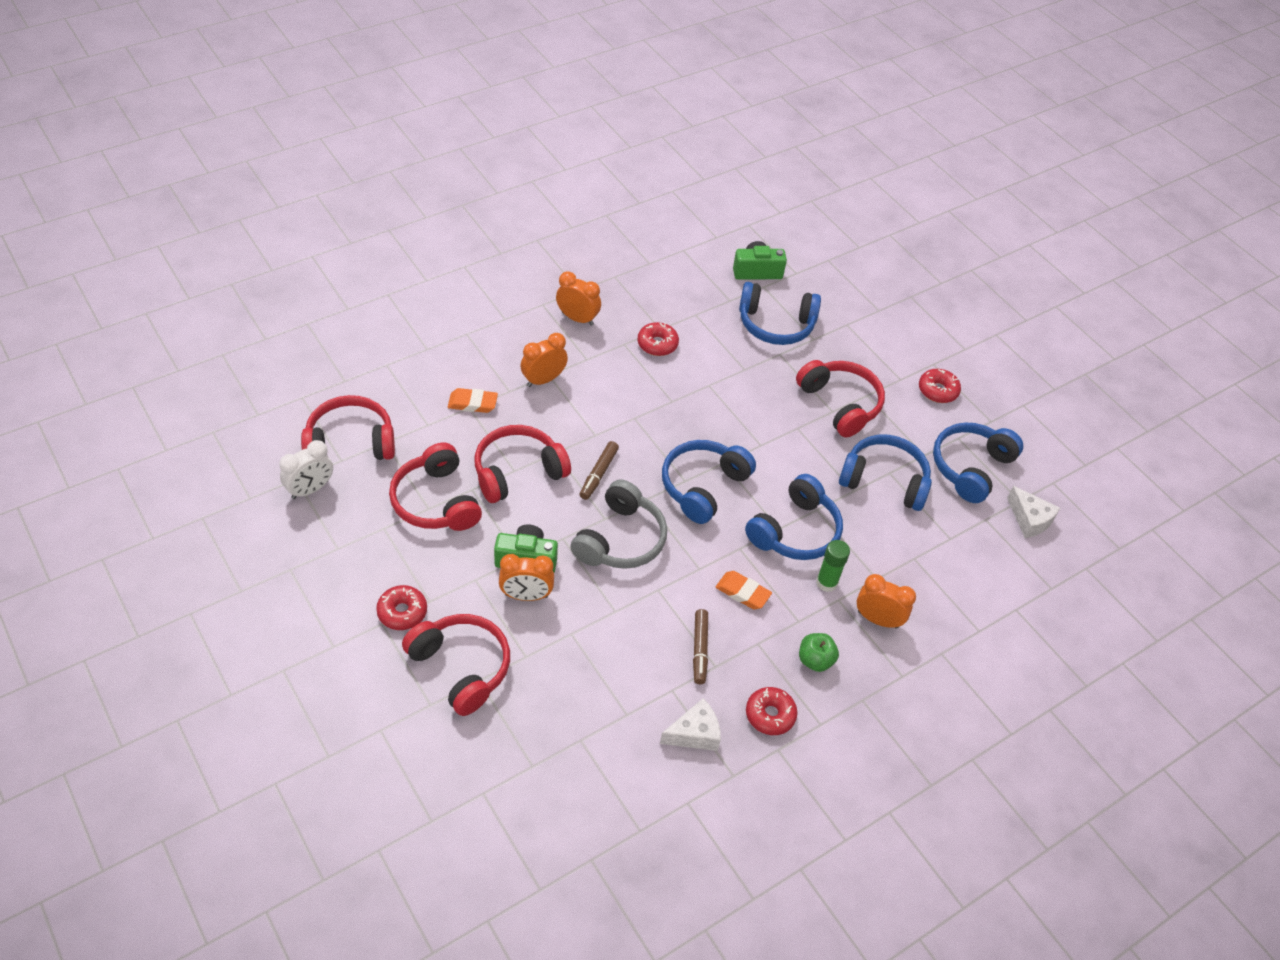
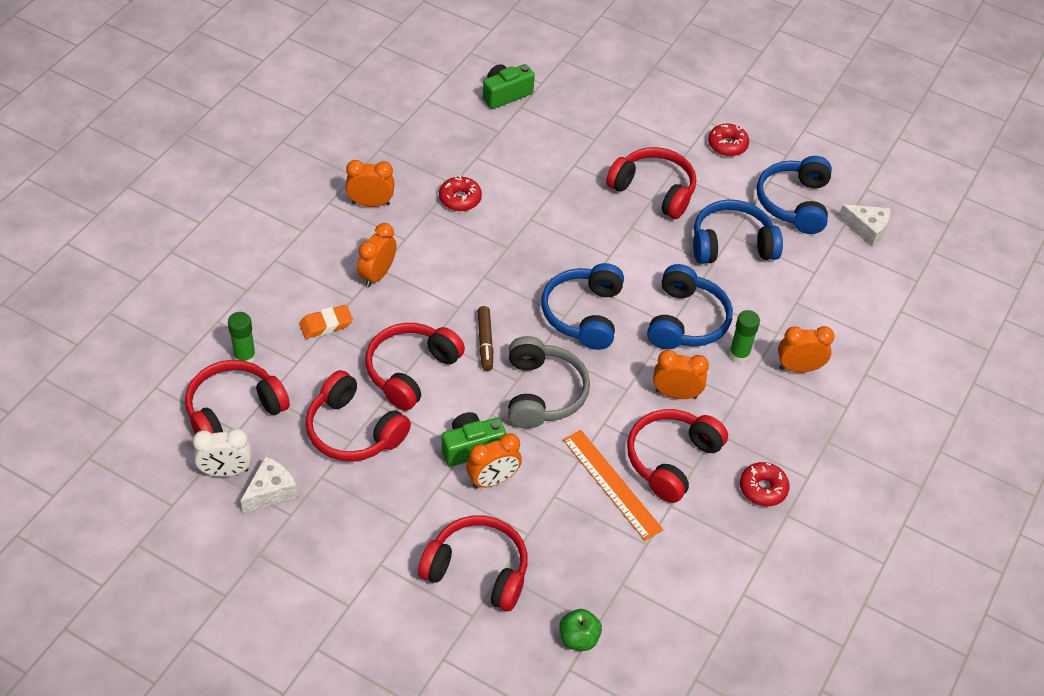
camera: 25 degrees left, 0 degrees up
(310, 489) = (226, 471): white clock -> white clock turned 60 degrees clockwise
(388, 403) = (245, 357): none -> green glue stick
(402, 612) = (391, 545): red donut -> none
(630, 646) = (611, 484): none -> orange ruler
(694, 733) = (712, 533): white cheese -> white cheese (270, 491)
(700, 650) = (671, 460): brown marker -> red headphones
(742, 592) = (676, 394): orange eraser -> orange clock
(775, 324) = (553, 138): blue headphones -> none
(815, 660) = (770, 425): green apple -> green apple (578, 638)

